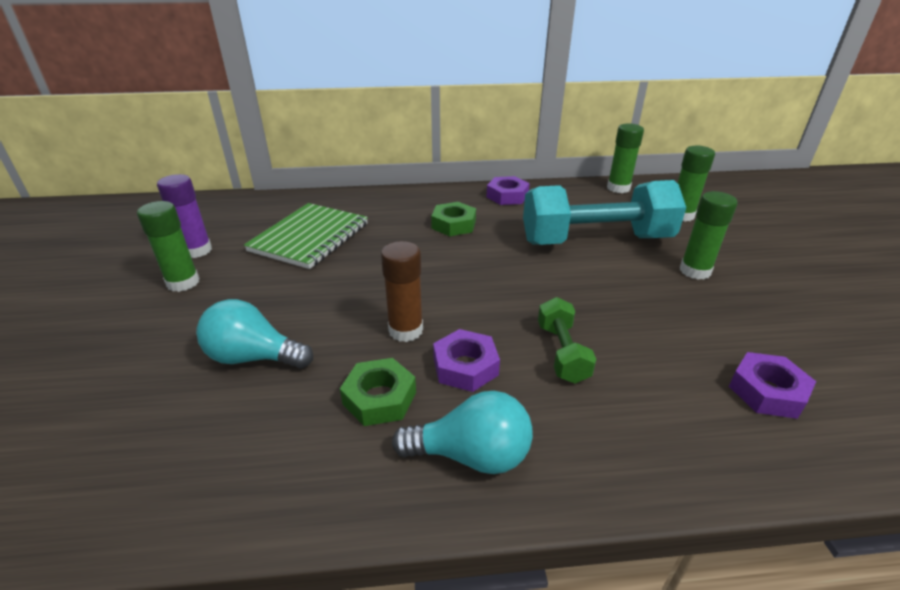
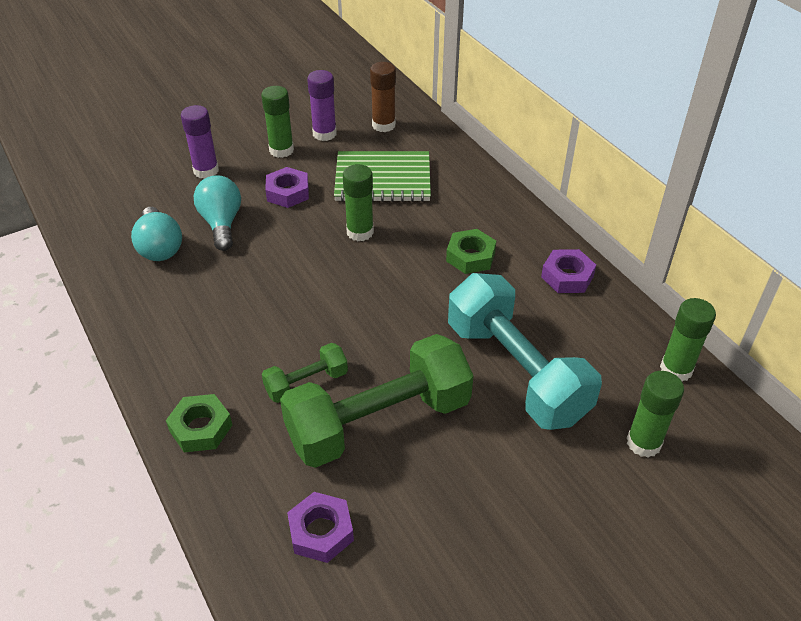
camera: 65 degrees right, 10 degrees up
(136, 348) = (206, 171): none -> purple glue stick
(379, 398) = (210, 298): green nut -> green nut (201, 428)
(405, 330) = (287, 284): brown glue stick -> brown glue stick (383, 125)
(465, 366) = (262, 330): purple nut -> purple nut (288, 192)
(471, 455) = (178, 359): turquoise light bulb -> turquoise light bulb (159, 247)
(630, 320) = (379, 421): none -> green dumbbell
(695, 271) = (505, 466): green glue stick -> green glue stick (360, 232)

